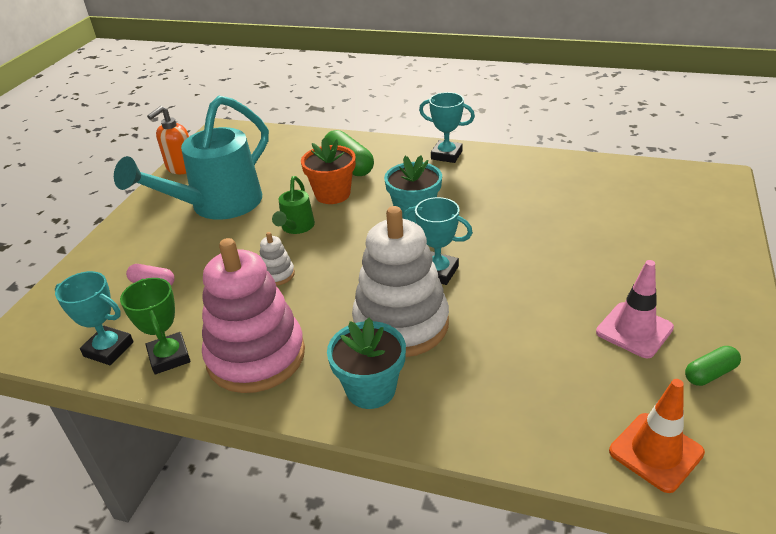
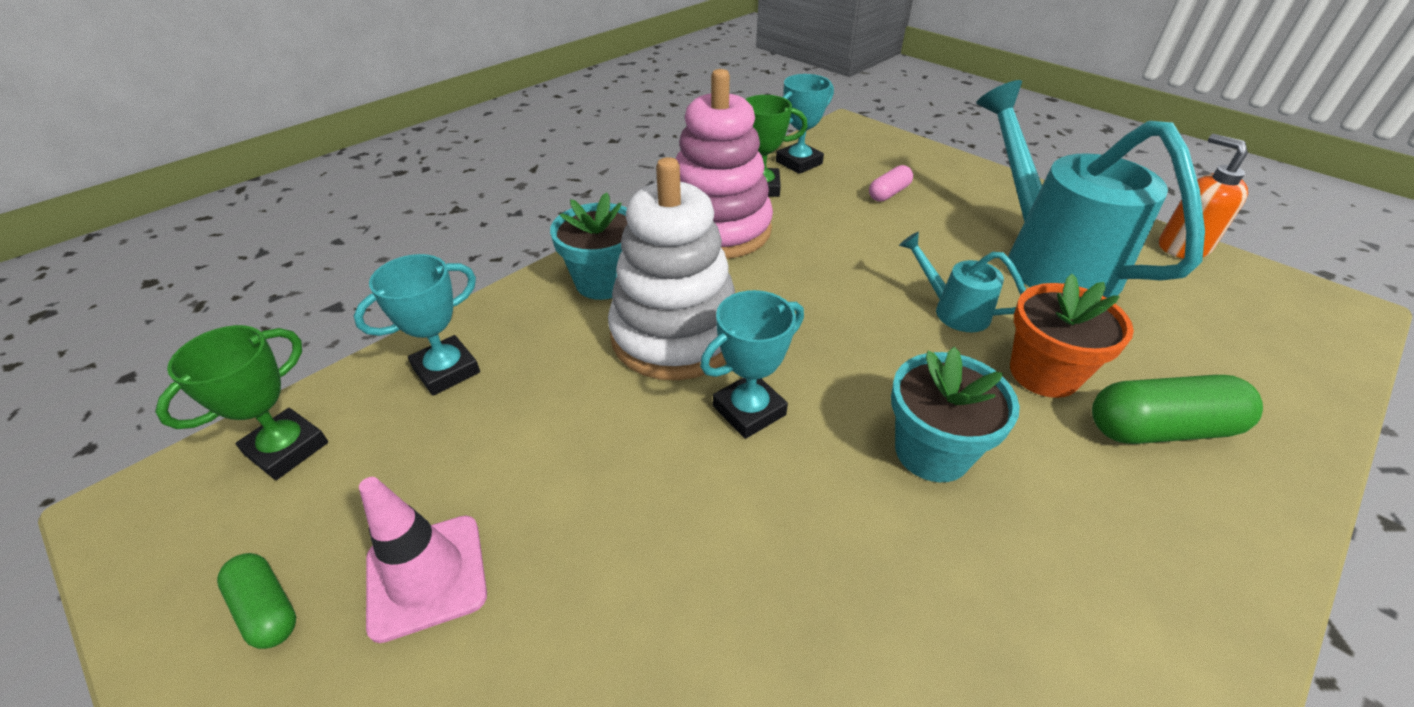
camera: 115 degrees right, 5 degrees up
(277, 274) = (848, 270): white stacking toy -> none
(296, 227) = (953, 310): green watering can -> turquoise watering can
(446, 155) = (1186, 624): turquoise trophy -> turquoise trophy (446, 370)
(656, 452) = (287, 449): orange traffic cone -> green trophy
(710, 373) = (267, 609): green capsule -> green capsule turned 45 degrees counterclockwise

